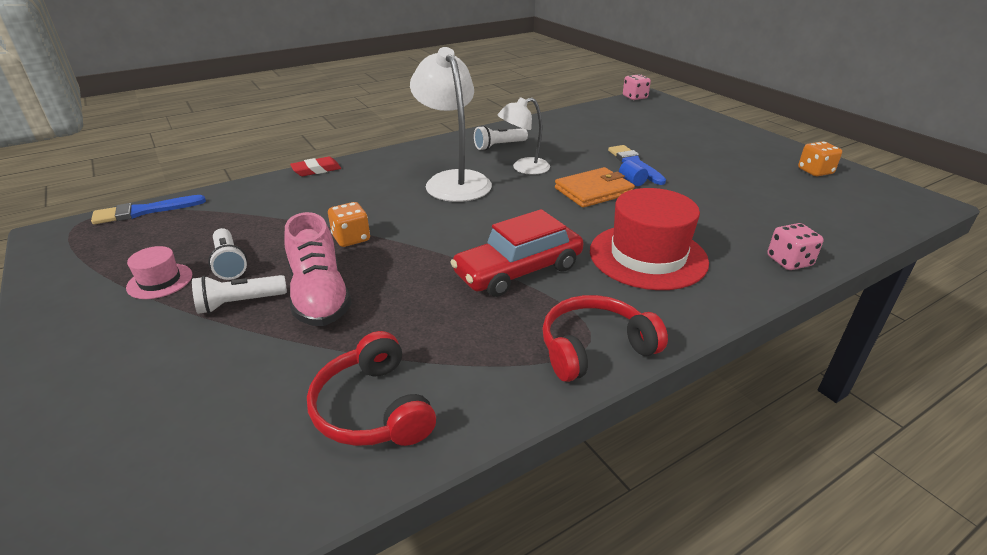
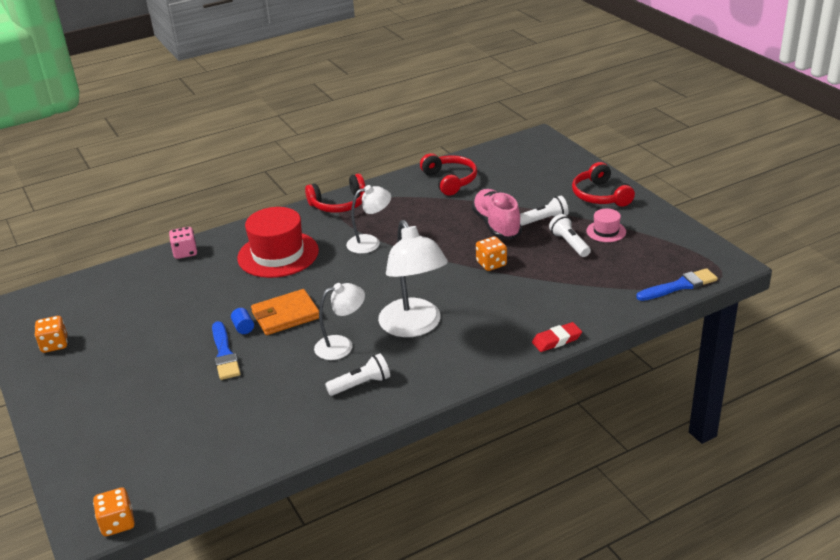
camera: 175 degrees left, 0 degrees up
(99, 354) = (600, 196): none -> red headphones
(518, 271) = (370, 243): red car -> white lamp
(635, 97) = (117, 523): pink dice -> orange dice

